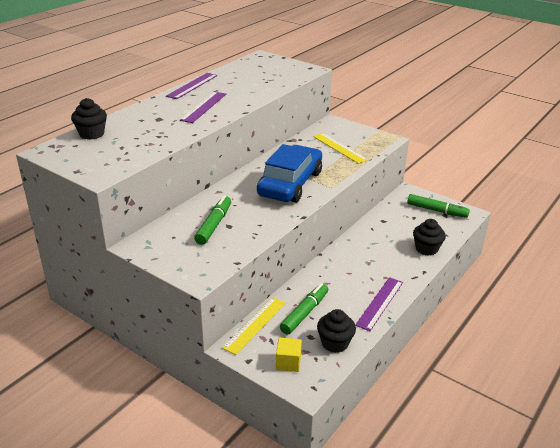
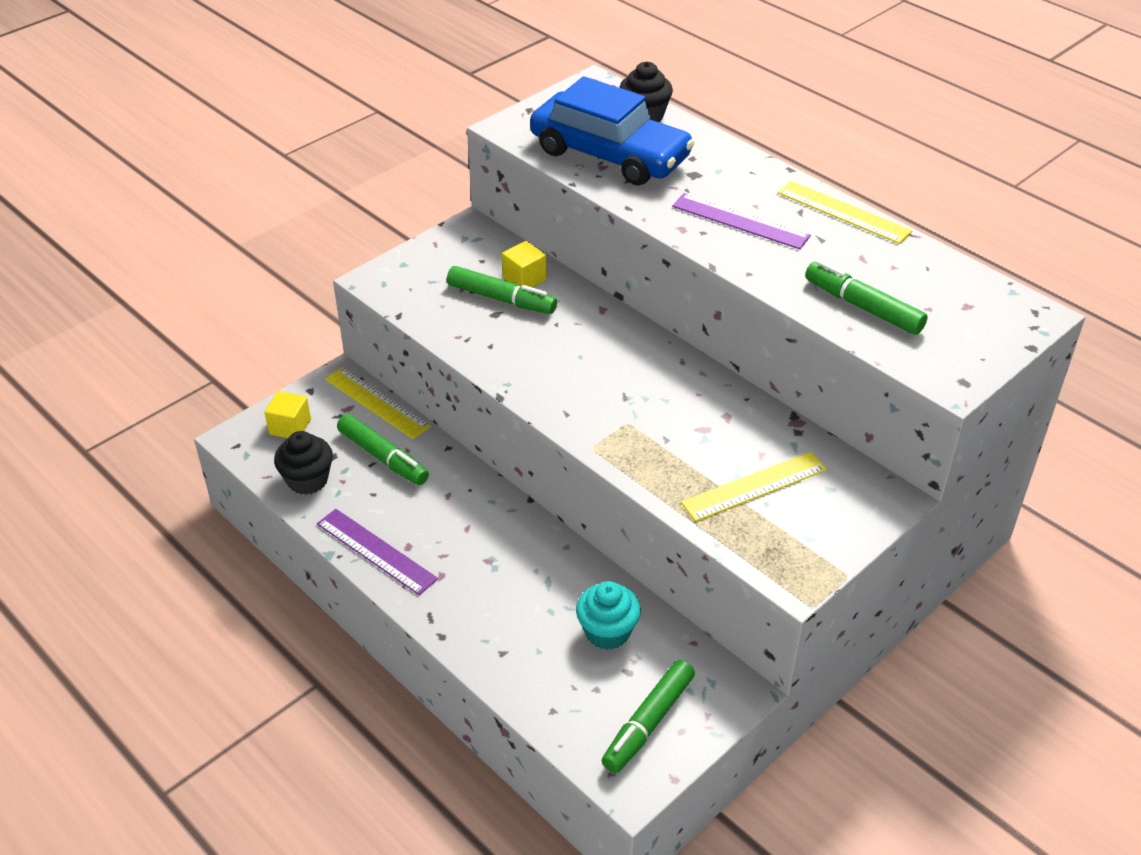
camera: 100 degrees right, 10 degrees up
(192, 86) = (843, 212): purple ruler -> yellow ruler
(192, 219) = (524, 279): none -> yellow cube
(267, 83) = (862, 307): none -> green marker
(290, 184) = (613, 395): blue car -> blue car (610, 155)
(395, 224) = (607, 632): none -> turquoise cupcake
(426, 249) = (510, 660): black cupcake -> none

